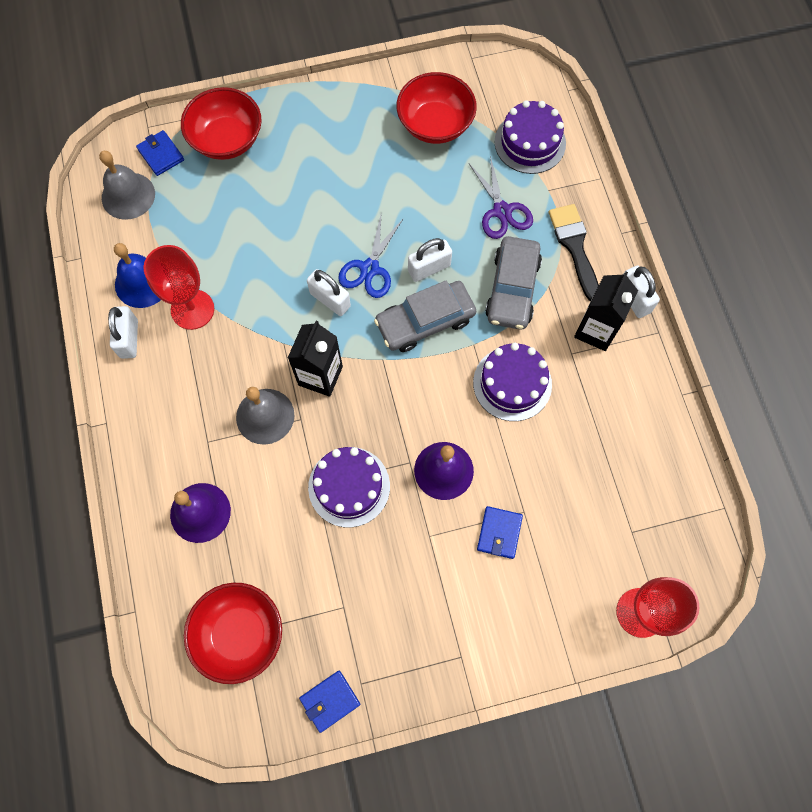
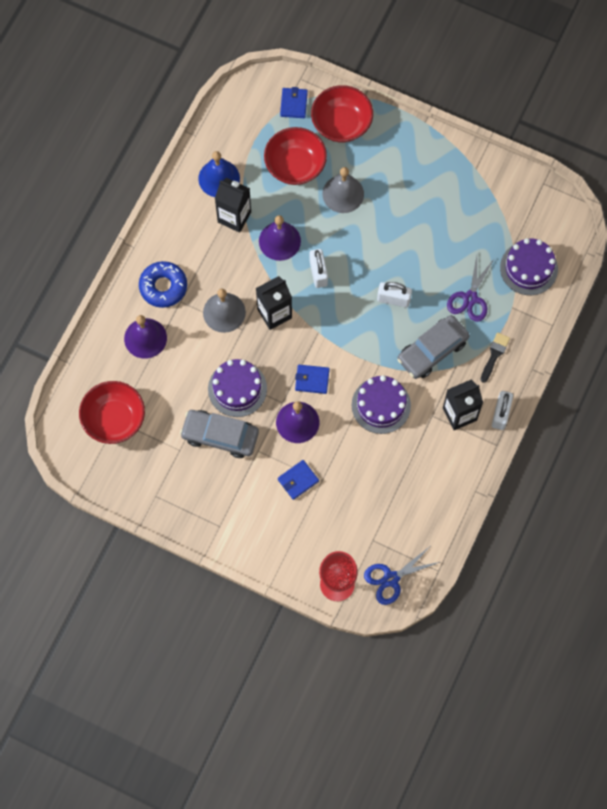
camera: 40 degrees right, 0 degrees up
(128, 195) = (253, 116): grey bell -> grey bell (343, 194)
(129, 339) = (185, 207): white padlock -> none
(174, 440) = (163, 287): none -> blue donut
(192, 309) = (234, 217): red goblet -> black carton
(261, 298) = (279, 241): none -> purple bell
(330, 701) = (132, 491): blue wallet -> blue wallet (312, 380)
(370, 268) = (358, 272): blue scissors -> blue scissors (391, 579)
(425, 321) = (363, 329): grey car -> grey car (220, 436)
(435, 124) = (479, 211): red bowl -> red bowl (295, 165)
(574, 247) = (494, 355): black brush -> black brush, size x0.65

